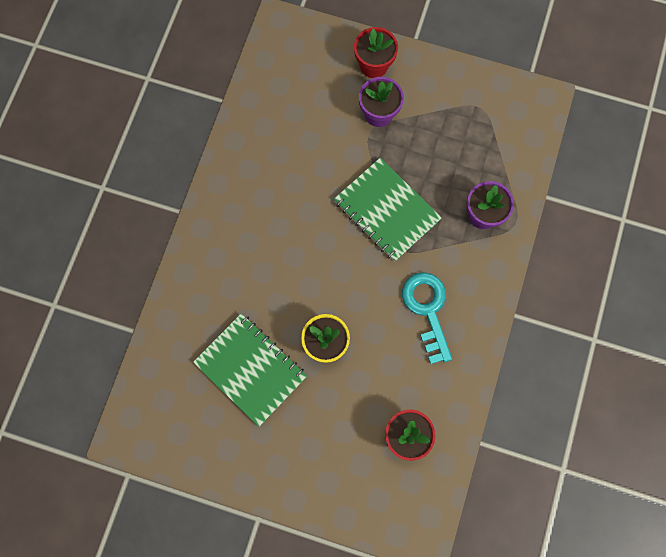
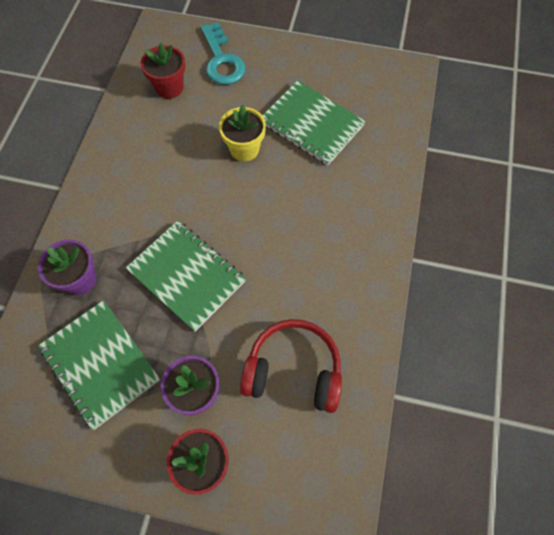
camera: 175 degrees right, 10 degrees down
(300, 123) = (293, 371): none -> red headphones
(427, 310) = (146, 184): turquoise key -> turquoise key (222, 60)
(457, 142) = (100, 363): none -> green notebook

